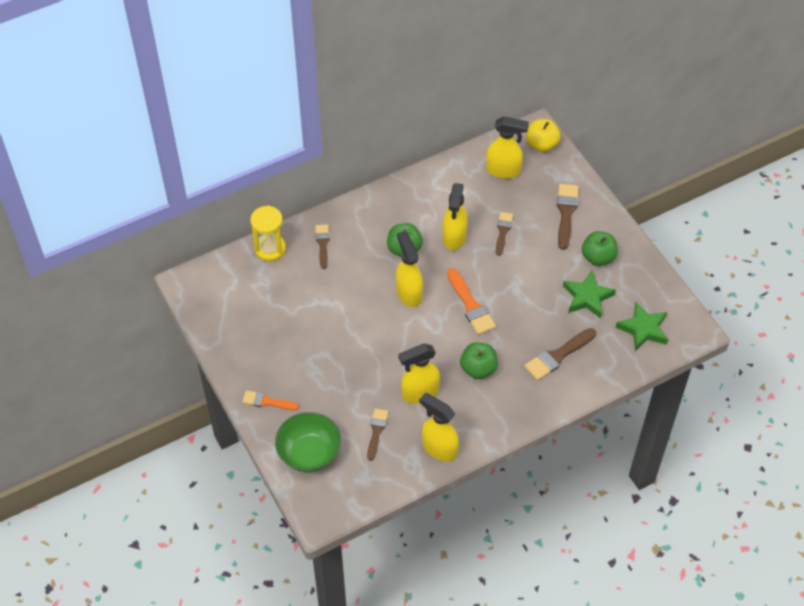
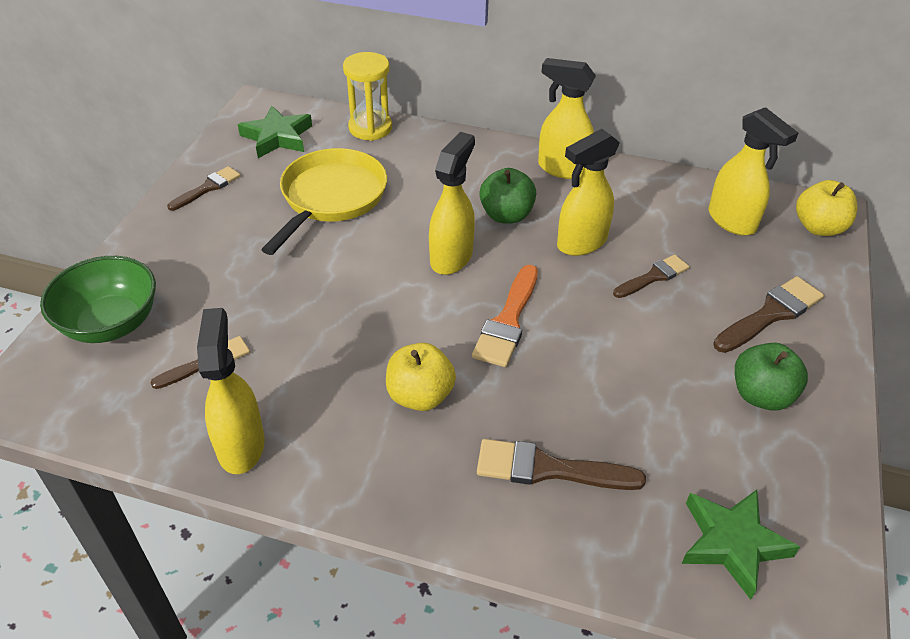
camera: 45 degrees right, 10 degrees down
(267, 402) = (158, 244): orange brush -> none
(311, 308) = (331, 198): none -> yellow pan
(322, 244) = (426, 156): brown brush -> brown brush (207, 188)
(419, 393) = (313, 363): yellow spray bottle -> yellow spray bottle (562, 168)
(478, 369) = (420, 396): green apple -> yellow apple
(587, 297) = (686, 431): green star -> green star (277, 137)

